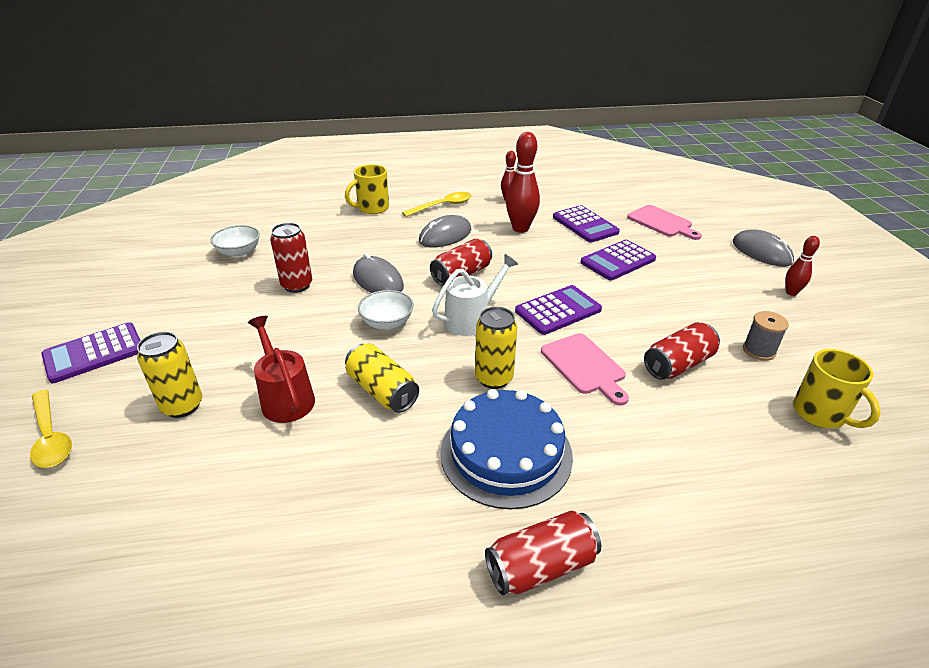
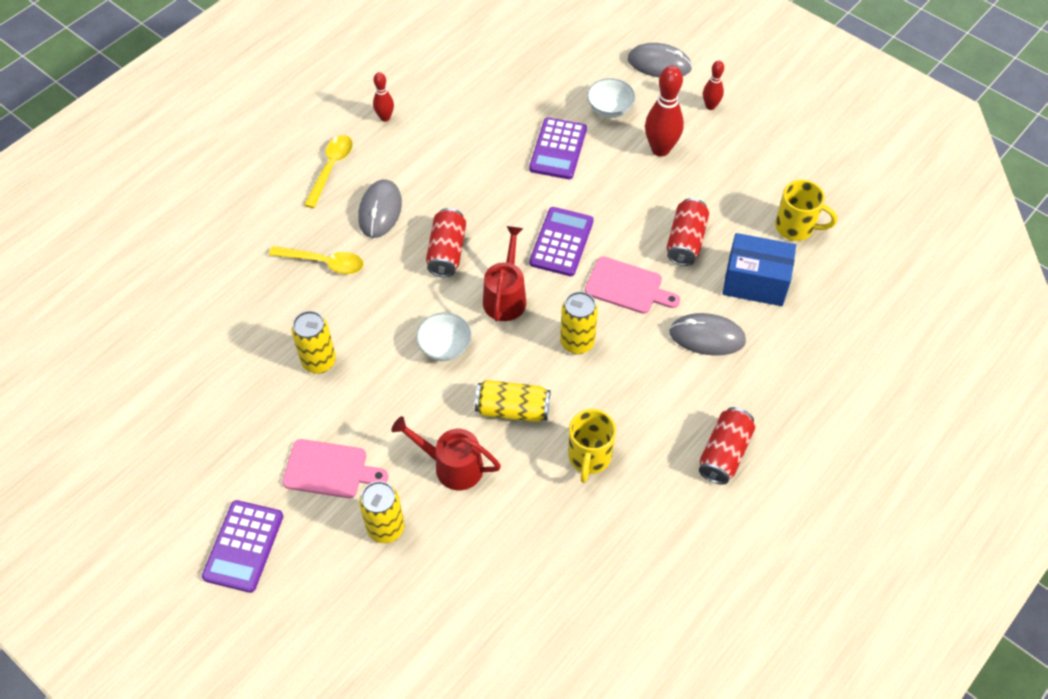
camera: 40 degrees left, 20 degrees up
(51, 437) = (325, 620): yellow spoon -> yellow spoon (324, 263)
(239, 252) = (208, 362): white bowl -> white bowl (609, 109)
(297, 285) = (319, 361): red can -> yellow can
(372, 208) = (263, 217): yellow mug -> yellow mug (589, 457)
(378, 280) = (383, 307): grey mouse -> grey mouse (707, 336)
(472, 319) = (506, 296): white watering can -> red watering can
(506, 453) = (641, 396): blue cake -> none
(520, 228) = (438, 156): red bowling pin -> red bowling pin (660, 149)
(585, 225) = (490, 114): purple calculator -> none
(662, 222) = (553, 69): pink cutting board -> pink cutting board (330, 470)
(729, 432) = (755, 282): none -> blue box
(759, 350) = (727, 190): grey spool -> none

